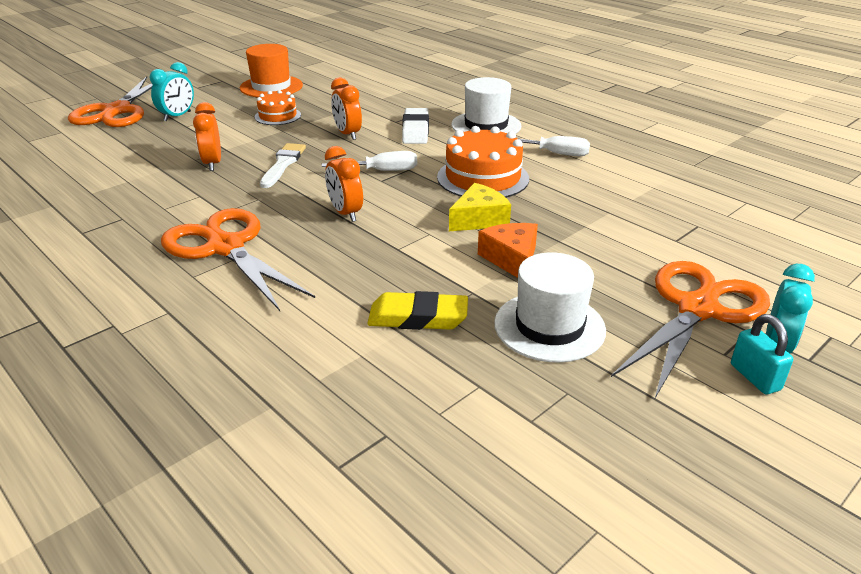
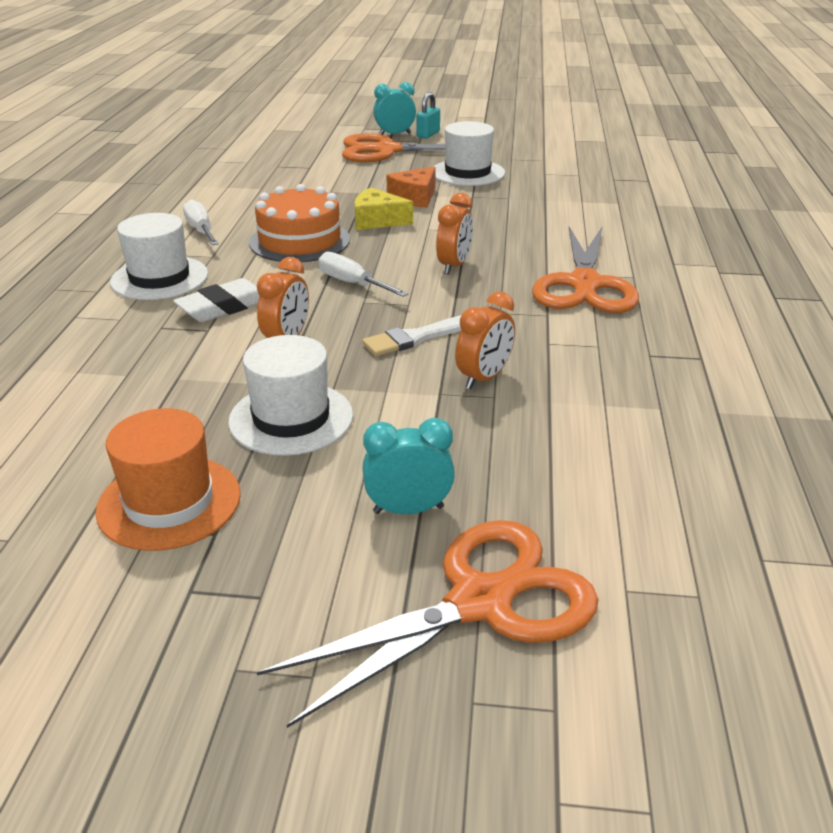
camera: 130 degrees left, 0 degrees up
(278, 116) = (291, 418): orange cake -> white hat
(418, 317) = (524, 200): yellow eraser -> none

